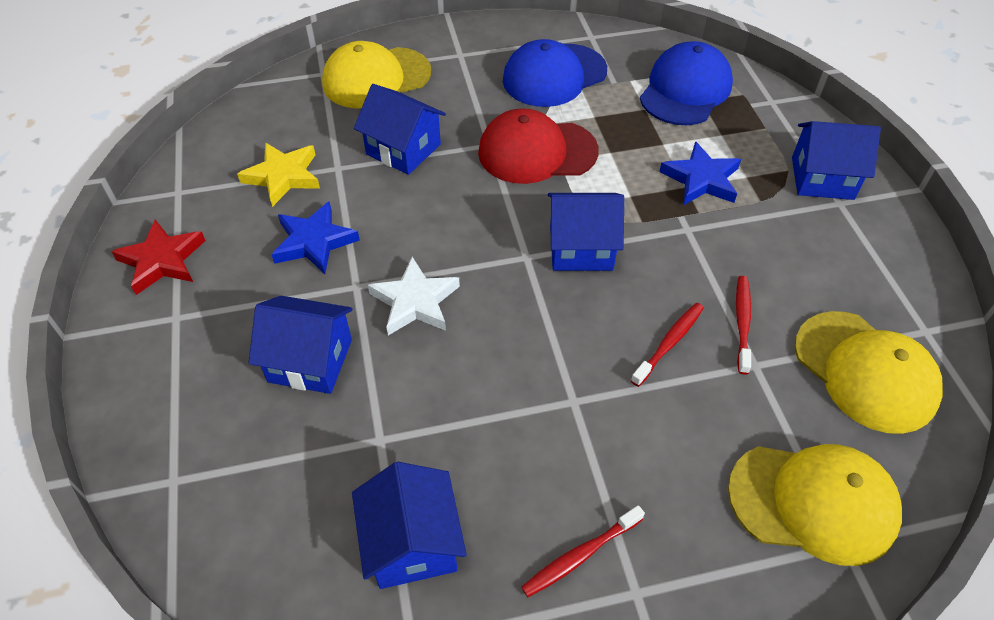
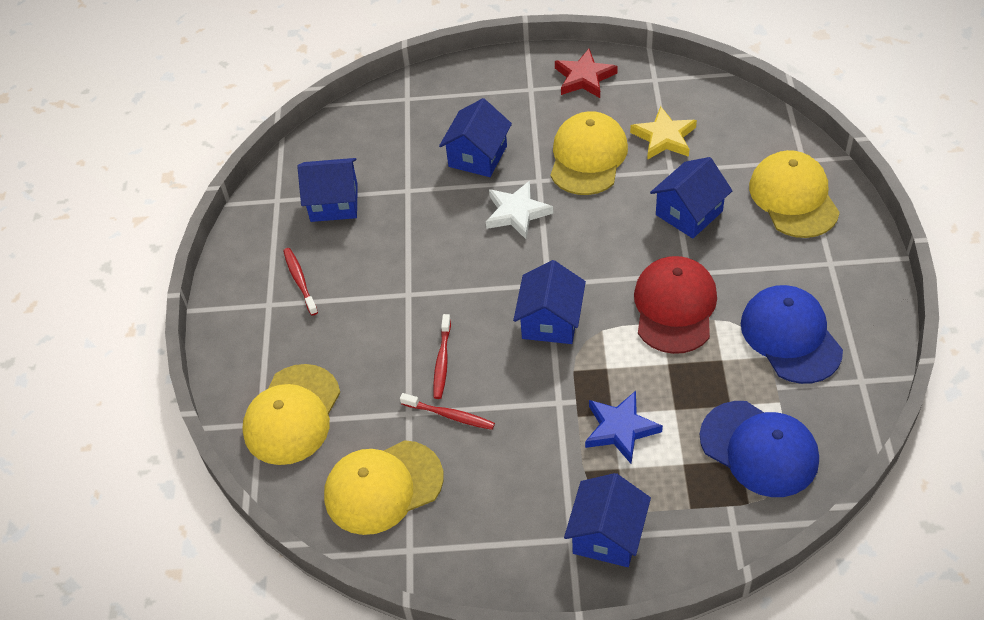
camera: 105 degrees right, 0 degrees up
(314, 242) = (588, 157): blue star -> yellow cap
(669, 343) = (442, 361): red toothbrush -> red toothbrush turned 45 degrees clockwise

